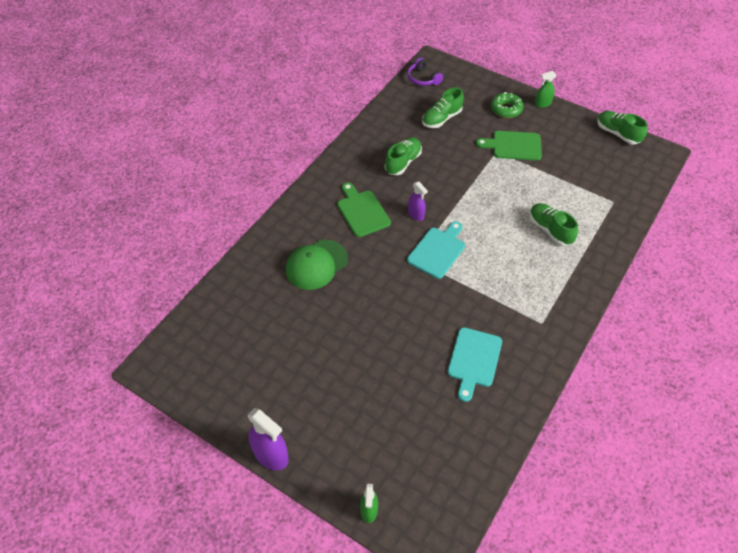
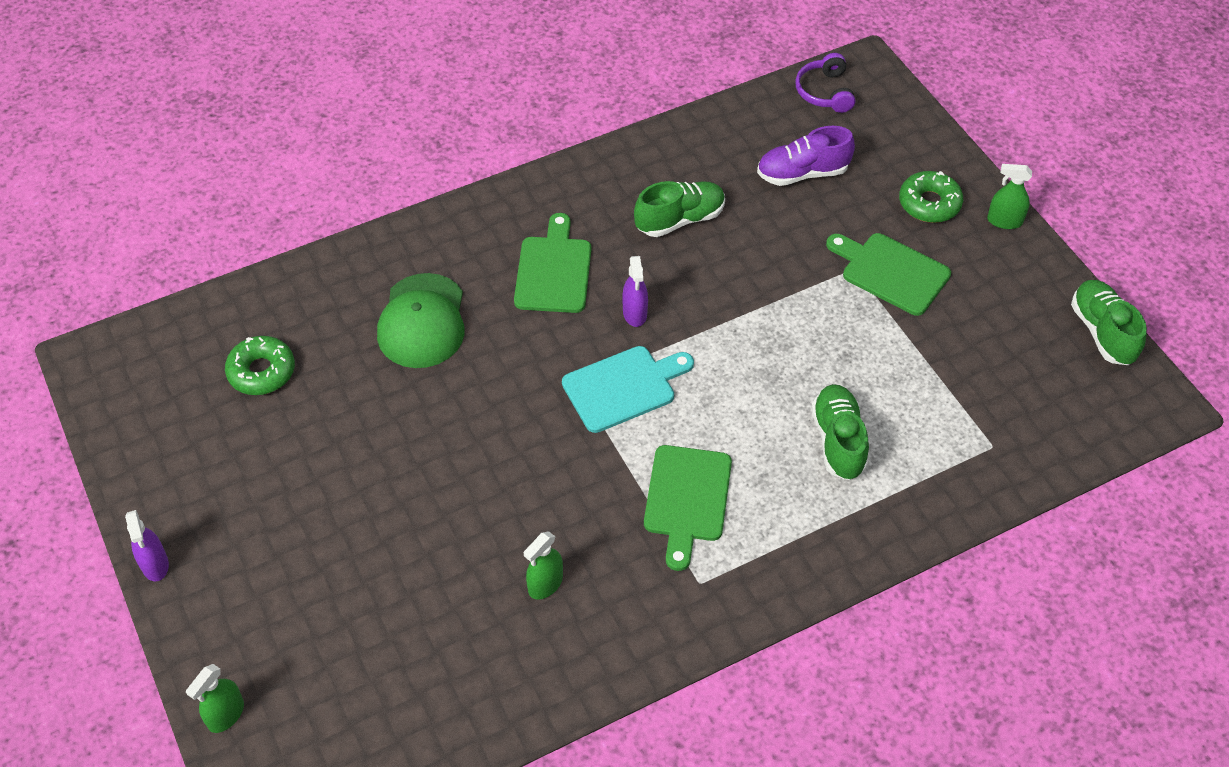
camera: 30 degrees right, 0 degrees up
(252, 328) = (261, 372): none -> green donut
(271, 455) = (155, 564): purple spray bottle -> purple spray bottle, size x0.61
(316, 265) = (422, 321): green cap -> green cap turned 75 degrees counterclockwise
(441, 118) = (802, 173): green shoe -> purple shoe
(474, 360) = (545, 584): turquoise cutting board -> green spray bottle
(506, 288) = (687, 499): none -> green cutting board

